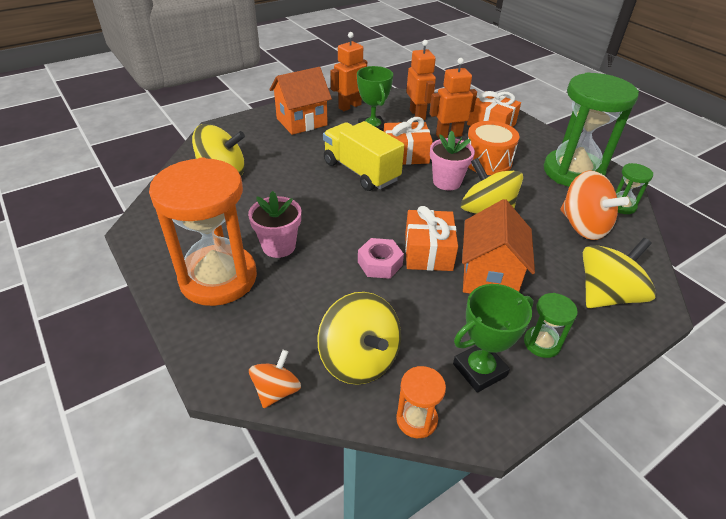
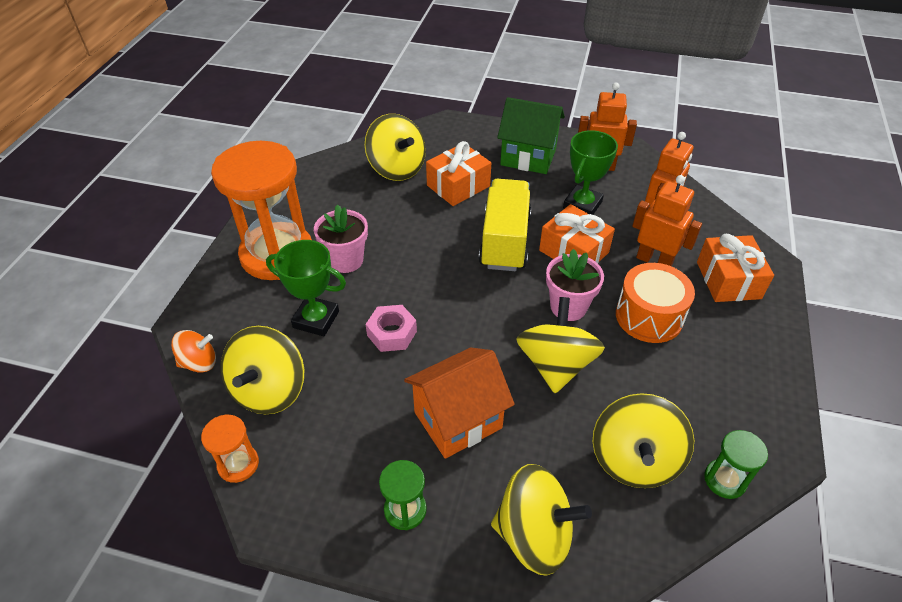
camera: 50 degrees right, 5 degrees up
(302, 122) = (528, 157): orange house -> green house
(428, 252) = (443, 356): orange gift -> orange gift (458, 186)
(479, 370) = (327, 478): green trophy -> green trophy (316, 319)
(573, 172) = (733, 400): green hourglass -> none
(583, 226) = (634, 459): orange spinning top -> yellow spinning top

